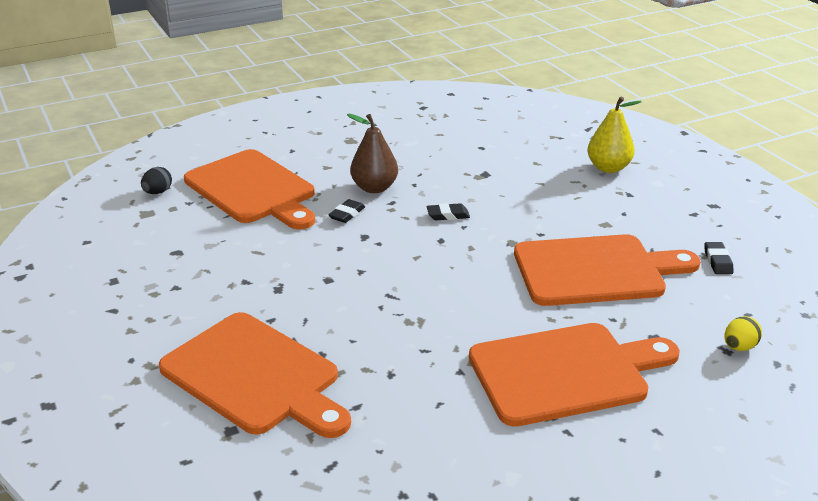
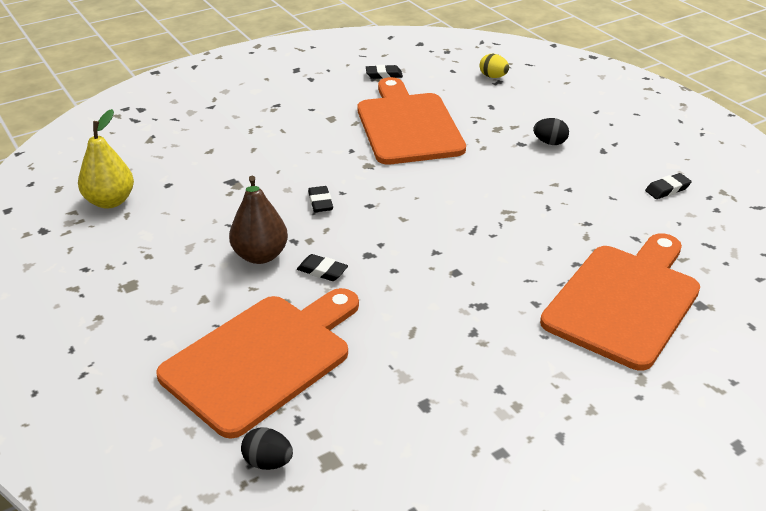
camera: 95 degrees left, 5 degrees up
(453, 457) = (667, 189): none -> black eraser
(565, 372) = (550, 142): orange cutting board -> black egg
(608, 168) = (224, 112): yellow pear -> yellow pear (110, 201)

